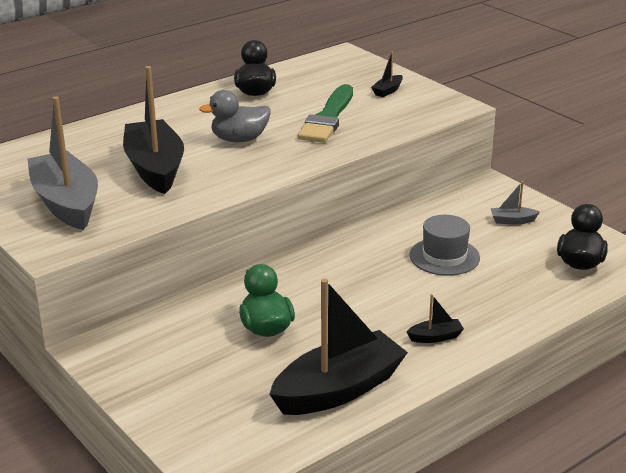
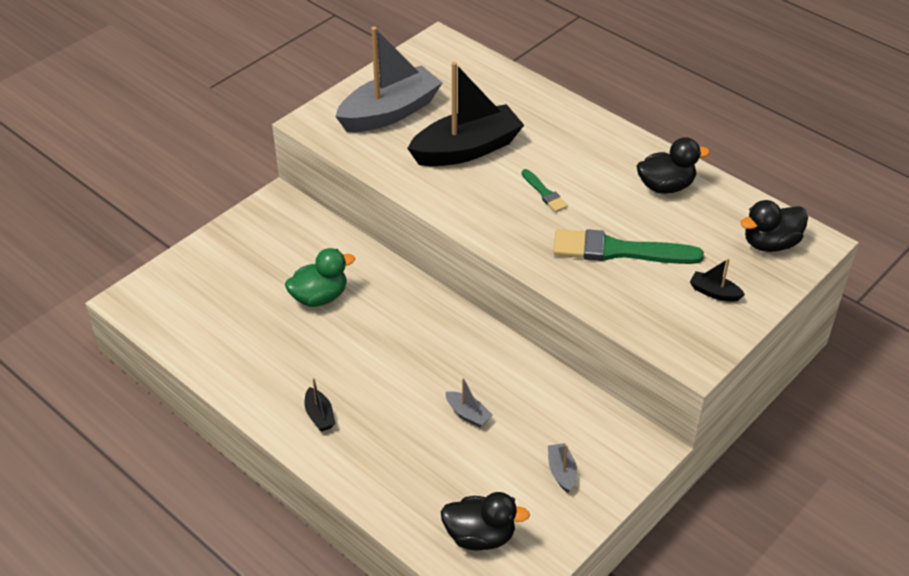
camera: 80 degrees right, 15 degrees up
(239, 139) = (544, 193): grey duck -> green brush
(338, 389) = (235, 355): black boat -> none
(339, 66) = (770, 243): none -> black duck
(444, 256) = (468, 414): grey hat -> grey boat

